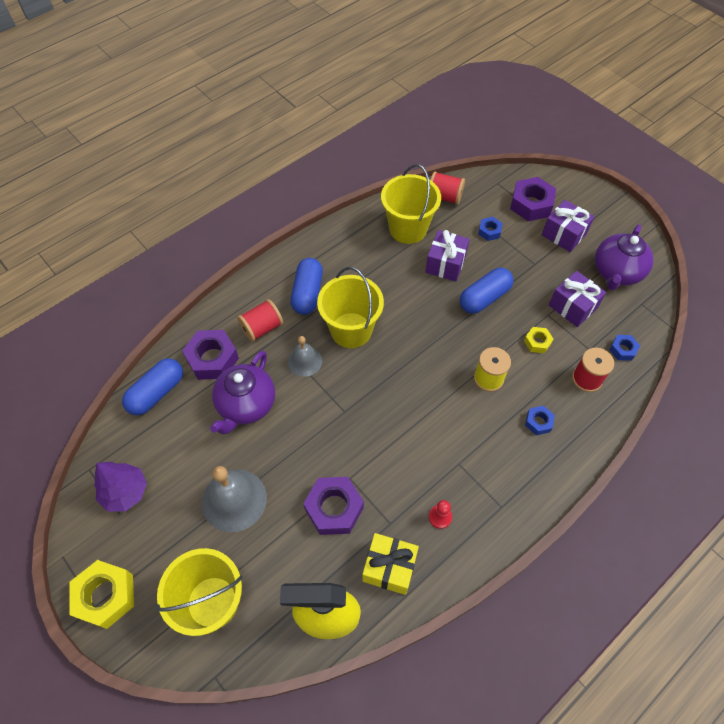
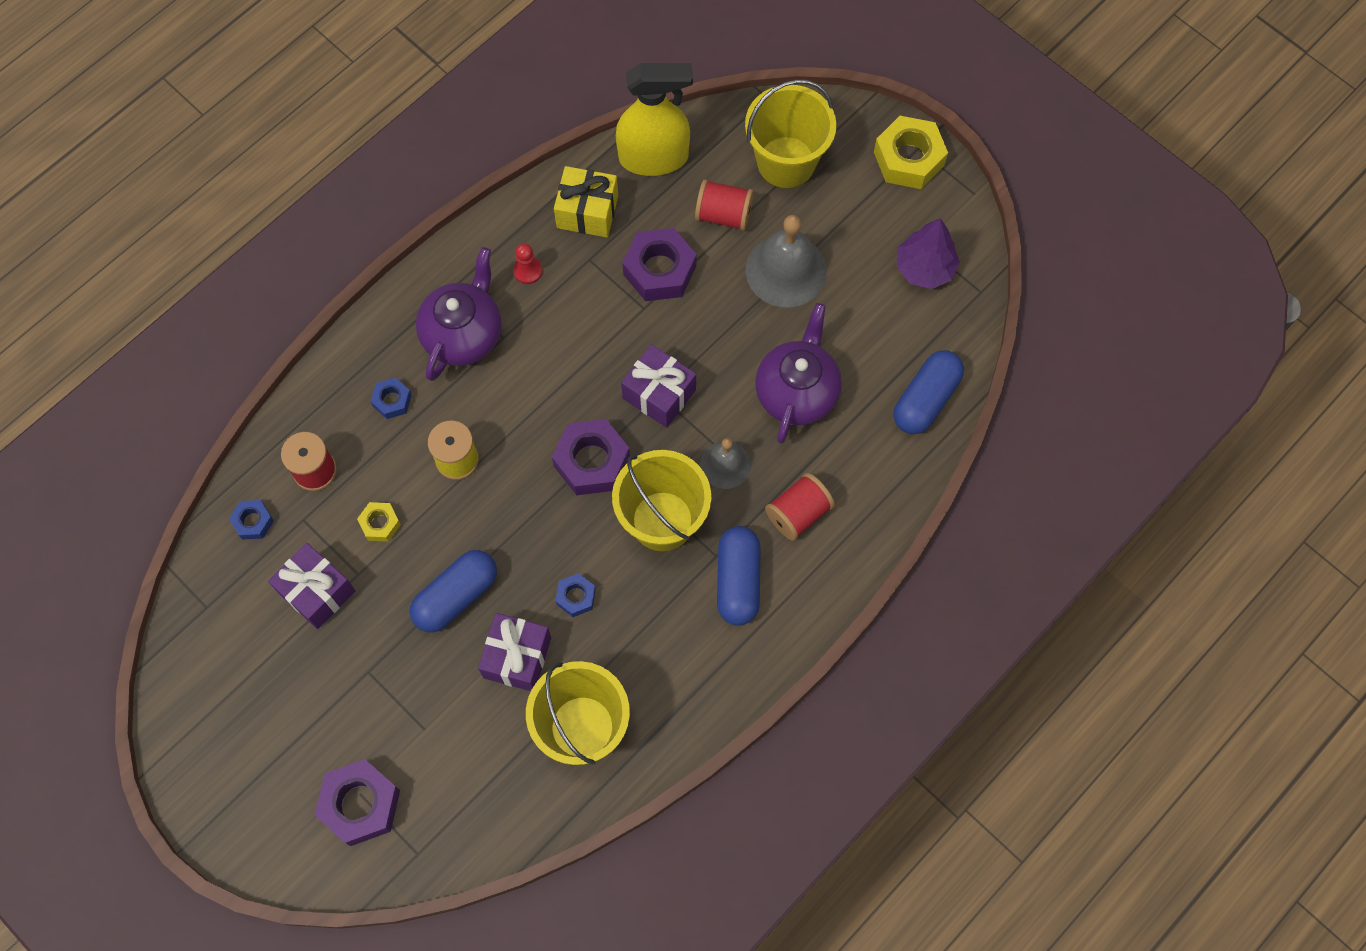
camera: 175 degrees right, 10 degrees up
(212, 359) = (860, 457): purple nut -> purple nut (592, 461)
(444, 197) = (518, 808): red spool -> red spool (723, 215)
(489, 231) = (440, 734): blue nut -> blue nut (576, 597)
(564, 234) = (310, 738): purple gift -> purple gift (659, 394)
(616, 272) = (234, 664): purple teapot -> purple teapot (464, 334)

